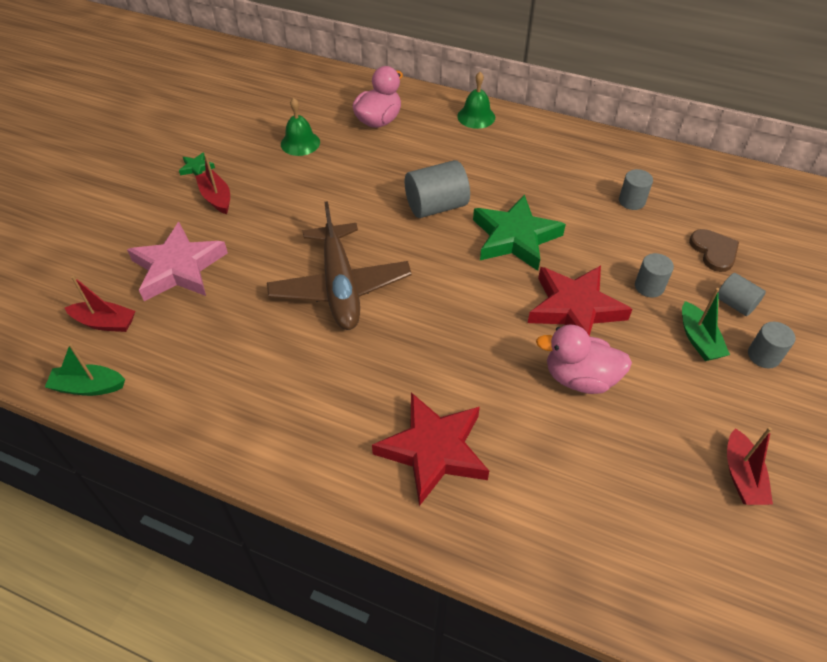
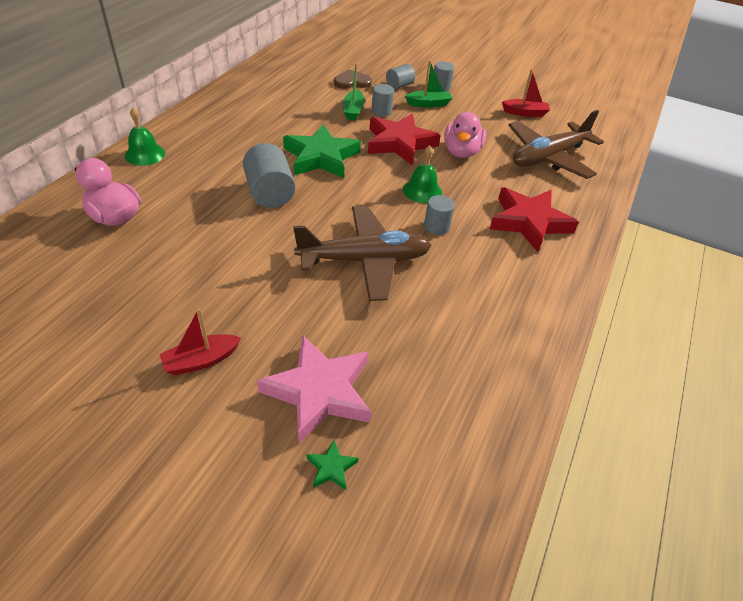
camera: 90 degrees left, 5 degrees down
(89, 387) = (494, 463): green boat -> green boat (353, 111)
(105, 323) = (401, 460): red boat -> none
(196, 168) = (129, 385): green star -> green star (331, 468)
(300, 143) = (124, 282): green bell -> green bell (422, 190)
(609, 497) = (548, 157): none -> brown plane
(631, 201) = (293, 100): grey cylinder -> grey cylinder (436, 226)

